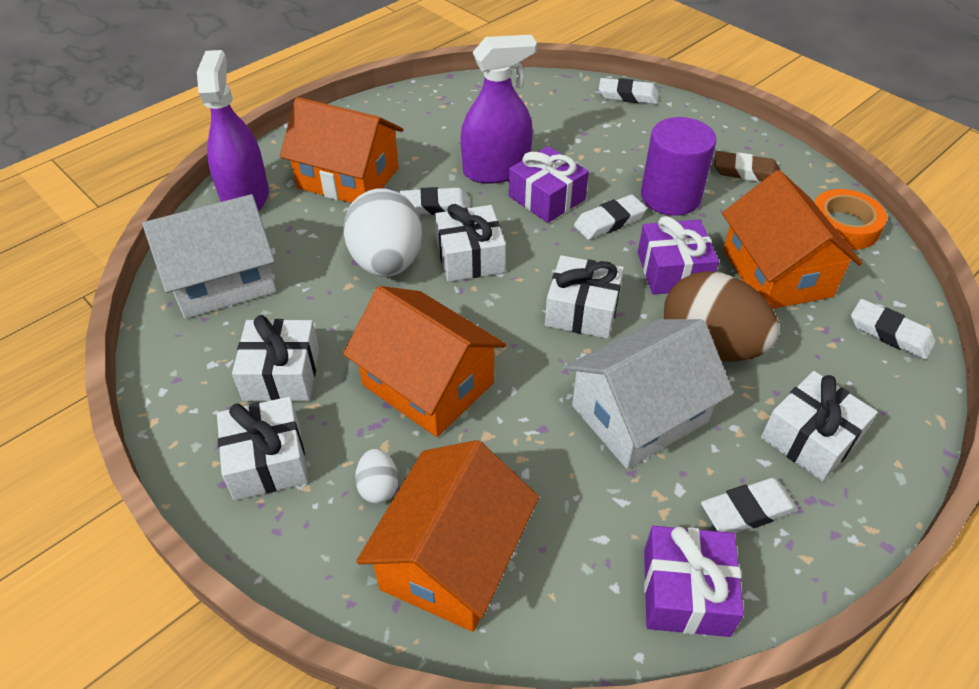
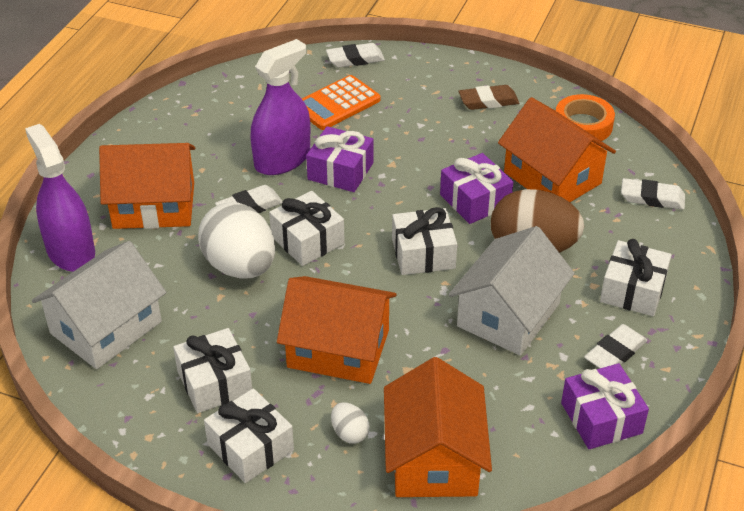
camera: 25 degrees left, 5 degrees down
(584, 132) = (337, 104): none -> orange calculator
(609, 221) = (403, 176): white eraser -> none
(670, 197) = (440, 140): purple cylinder -> none

